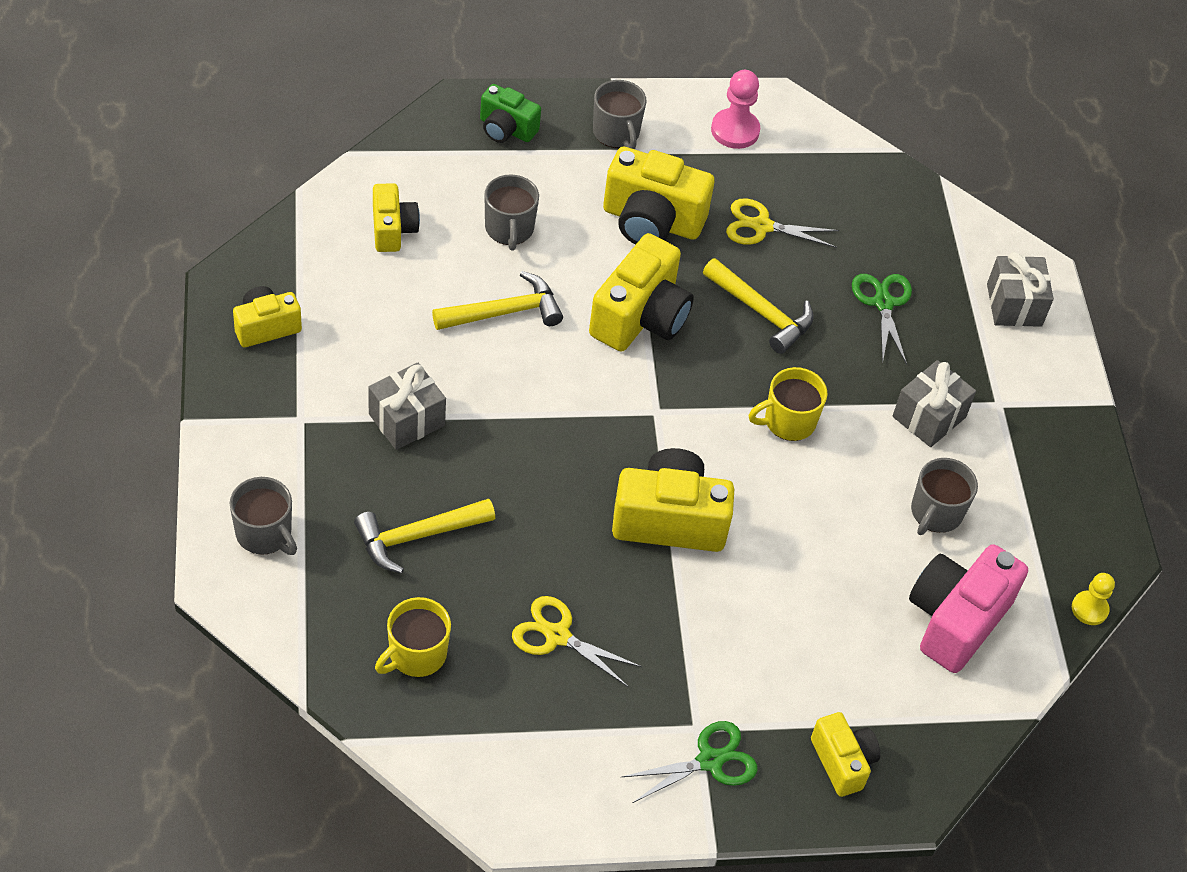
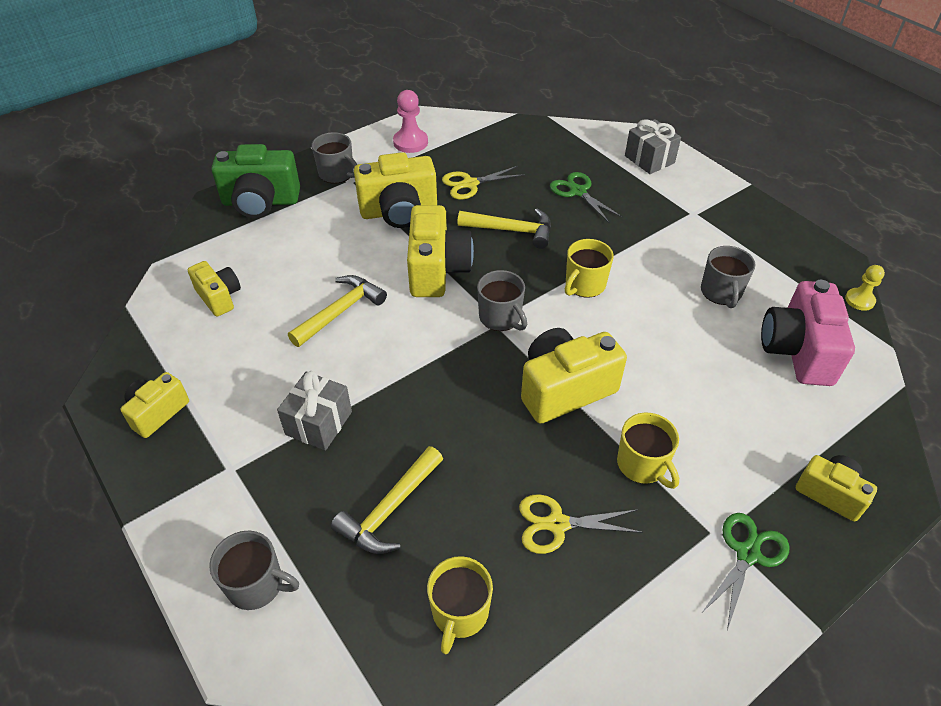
camera: 25 degrees left, 5 degrees down
(506, 129) = (261, 202): green camera -> green camera, size x1.69
(509, 229) = (306, 258): grey mug -> grey mug (501, 317)
(683, 632) = (642, 465): none -> yellow mug
(929, 417) = (663, 240): grey gift -> none

